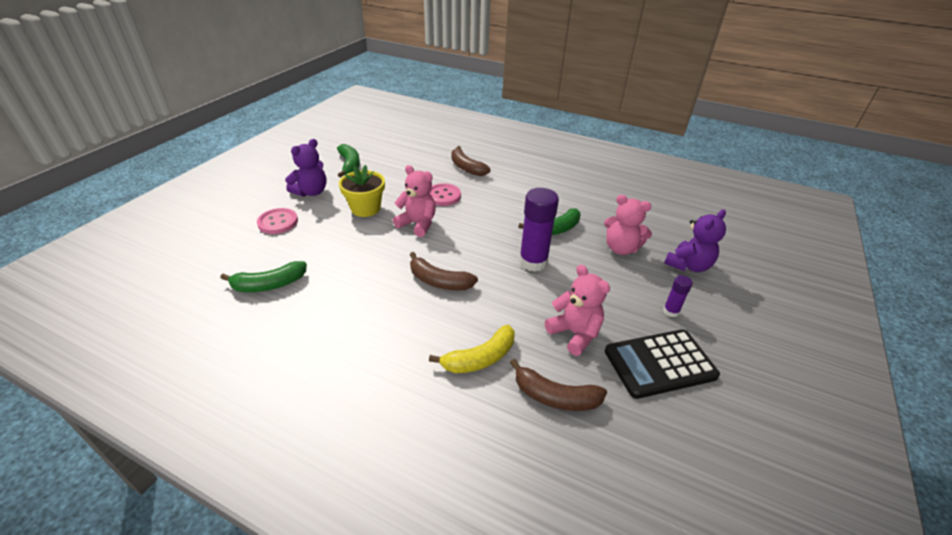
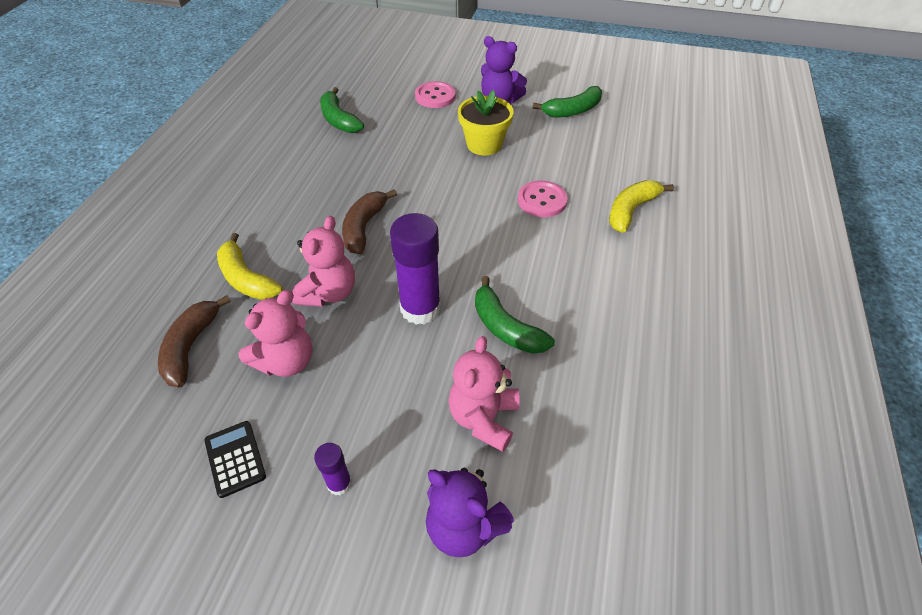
camera: 80 degrees right, 10 degrees up
(418, 224) = (468, 190): pink teddy bear -> pink teddy bear (329, 293)
(466, 168) = (631, 210): brown banana -> yellow banana
(659, 363) = (235, 458): black calculator -> black calculator, size x0.54

